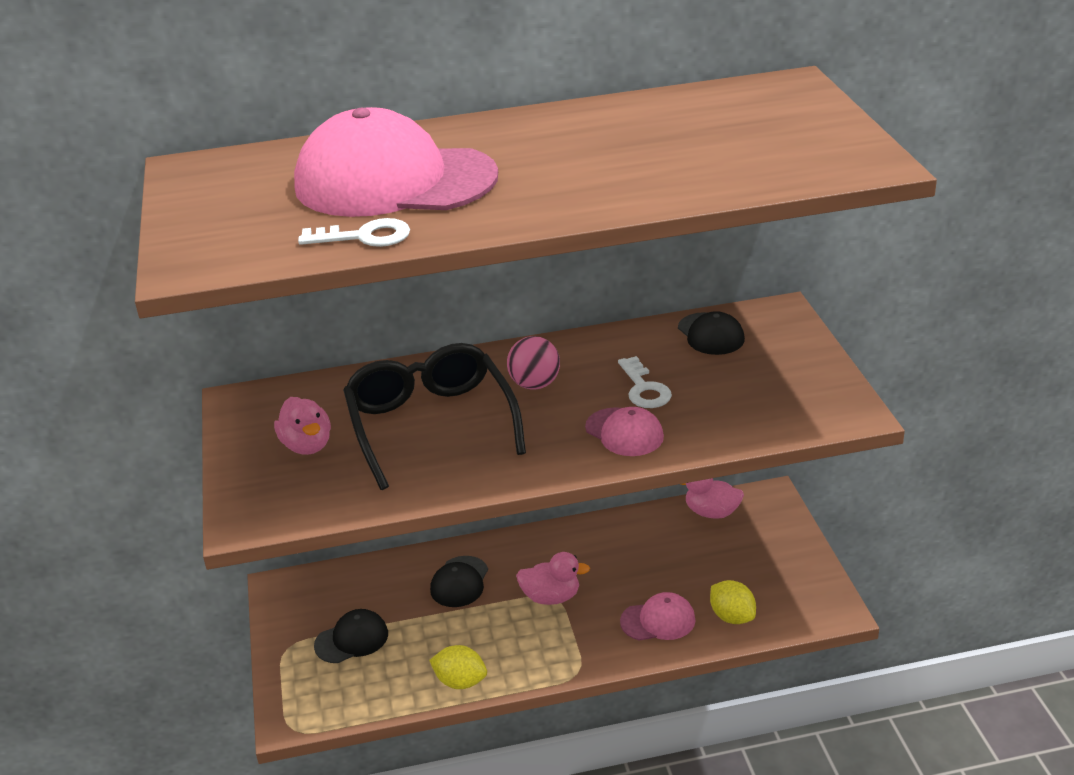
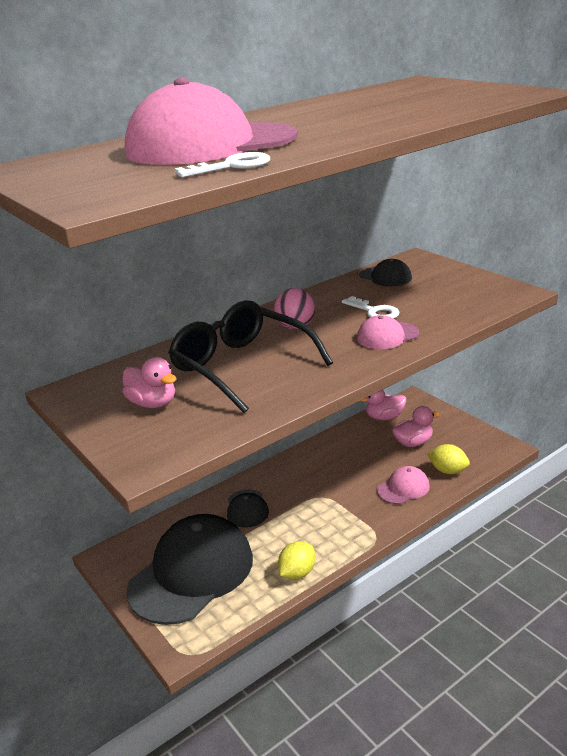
camera: 25 degrees left, 5 degrees down
(352, 639) = (191, 573): black cap -> black cap, size x2.20
(460, 682) = (297, 573): yellow lemon -> yellow lemon turned 45 degrees counterclockwise
(551, 597) = (320, 497): pink duck -> pink duck (413, 443)
(624, 432) = (387, 336): pink cap -> pink cap turned 135 degrees clockwise

